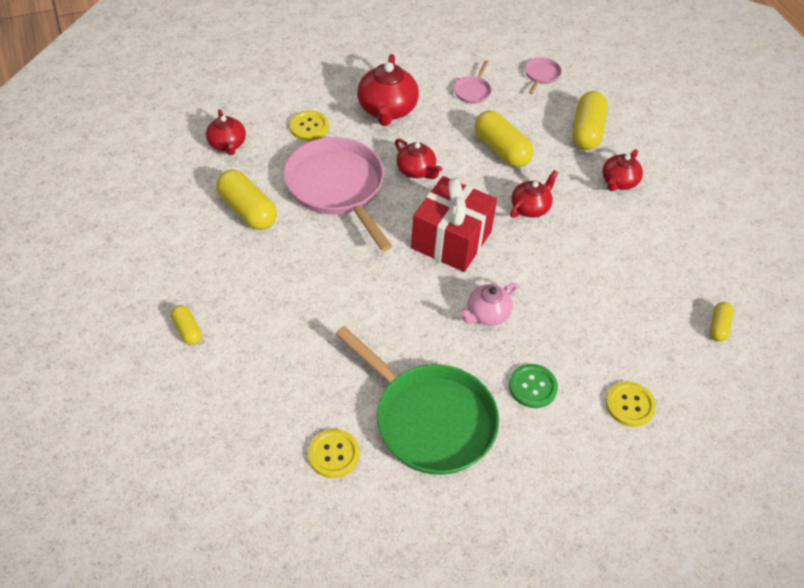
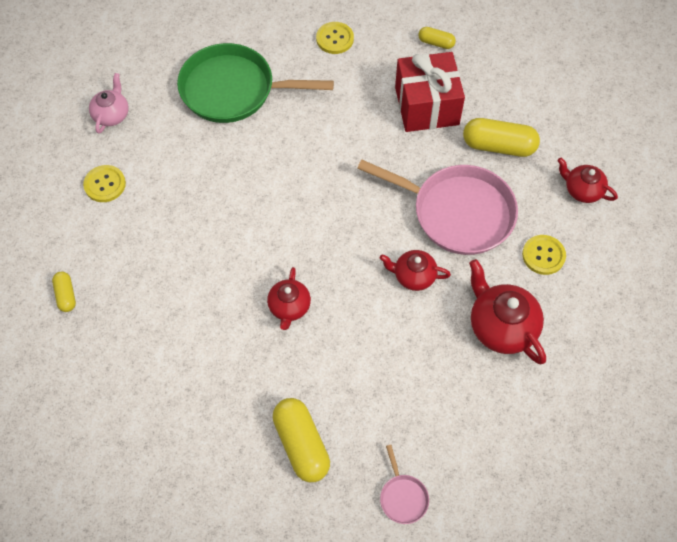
camera: 145 degrees right, 10 degrees up
(333, 454) = (274, 35): yellow button -> yellow button (335, 39)
(451, 240) = (328, 228): red gift -> red gift (427, 106)
(473, 91) = (449, 415): pink pan -> none
(487, 314) = (252, 185): pink teapot -> pink teapot (111, 115)
(501, 149) = (362, 356): yellow capsule -> none
(532, 387) = (181, 153): green button -> none
(619, 182) = (230, 397): red teapot -> none

